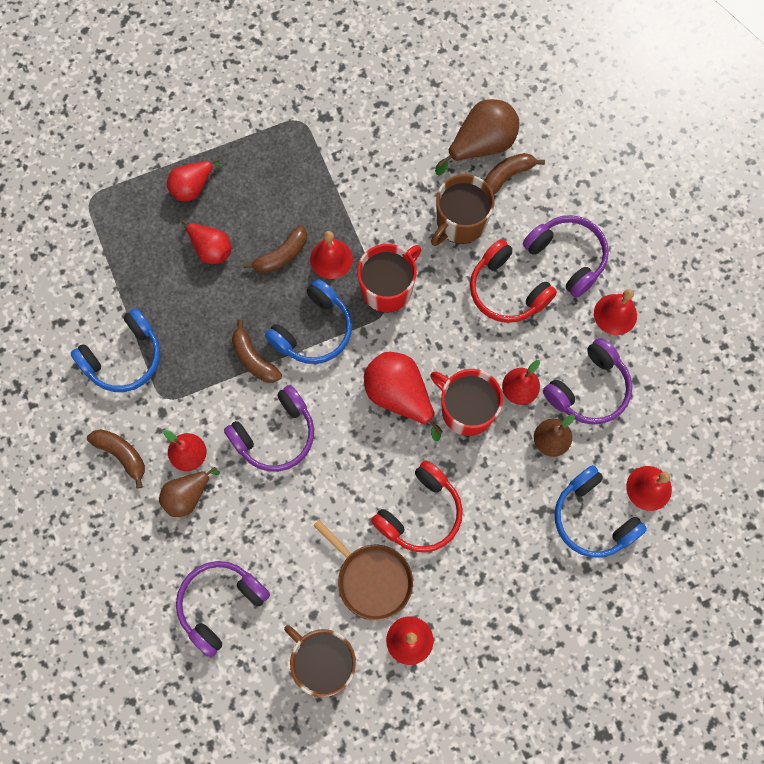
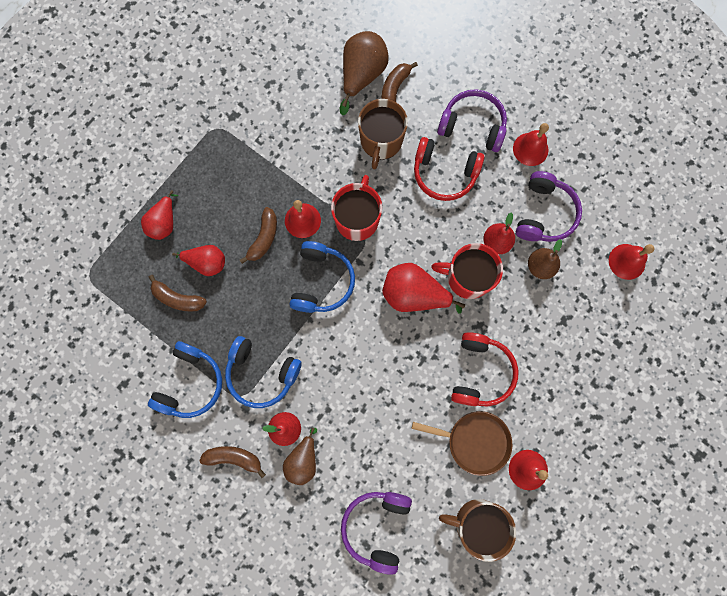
camera: 30 degrees left, 5 degrees up
(253, 359) = (290, 328): brown banana -> brown banana (177, 298)
(275, 435) = (341, 376): purple headphones -> none
(592, 518) = (601, 306): blue headphones -> blue headphones (261, 374)

